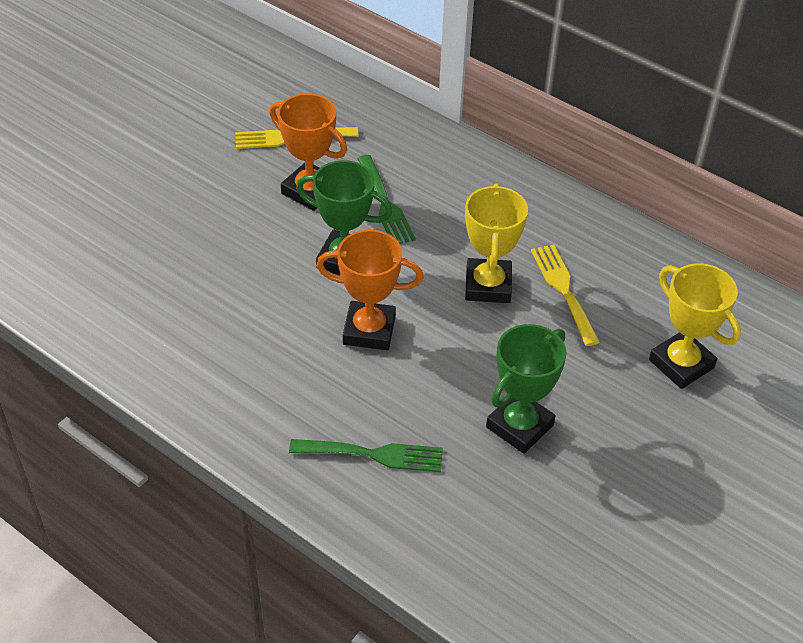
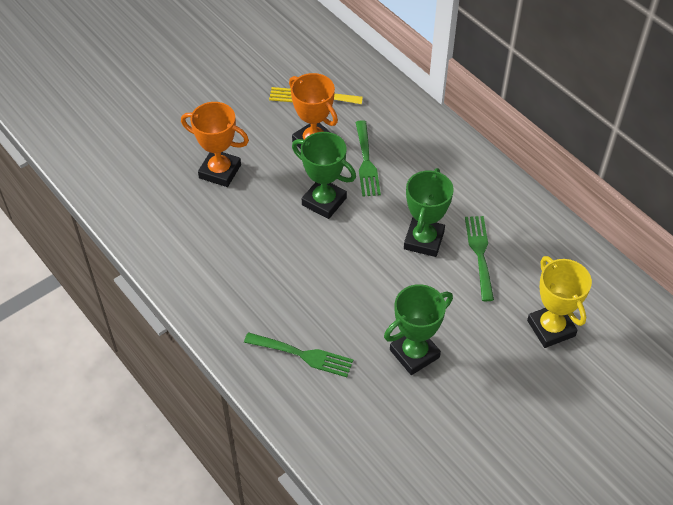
camera: 15 degrees right, 5 degrees up
(369, 330) = (326, 260): orange trophy -> orange trophy (220, 171)
(488, 285) = (423, 240): yellow trophy -> green trophy
(563, 290) = (479, 253): yellow fork -> green fork

